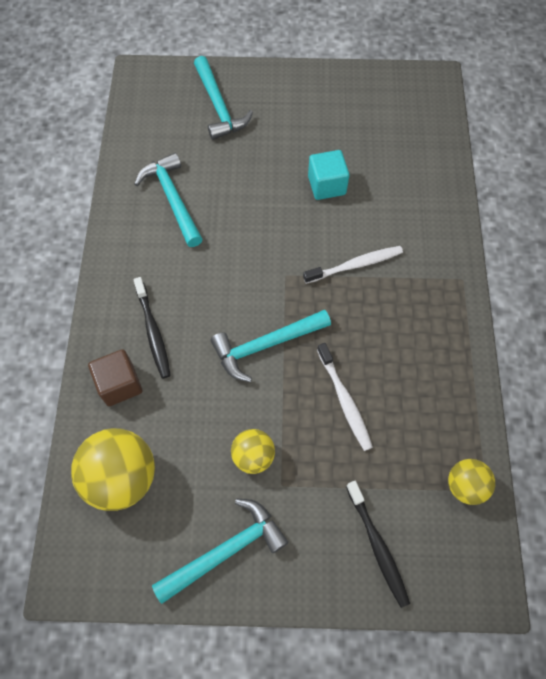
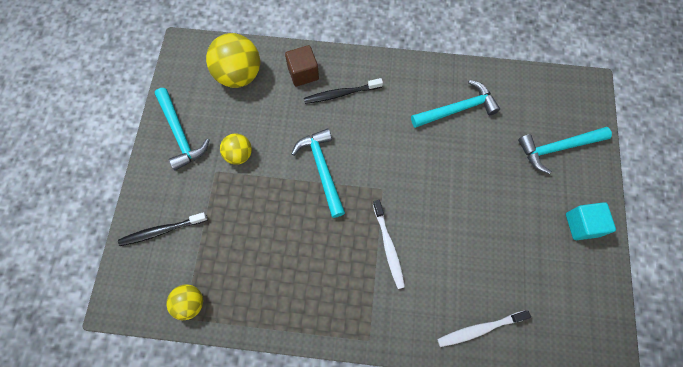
camera: 95 degrees right, 5 degrees up
(326, 185) = (471, 232): turquoise cube -> turquoise cube (582, 225)
(344, 400) = (270, 222): white toothbrush -> white toothbrush (479, 329)

